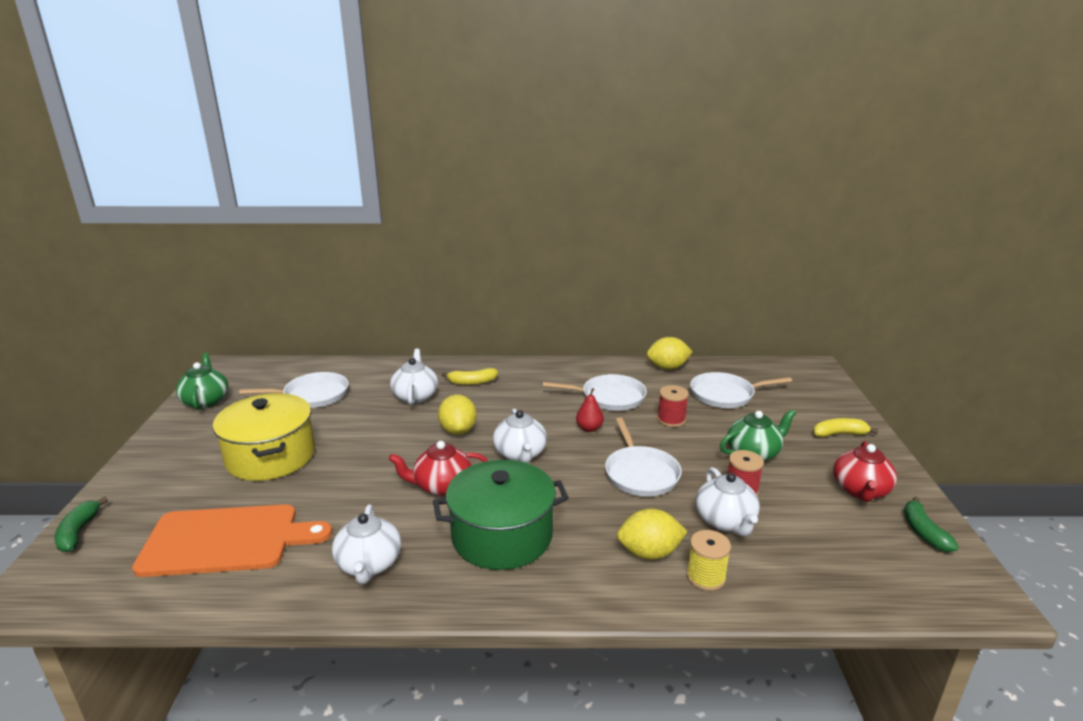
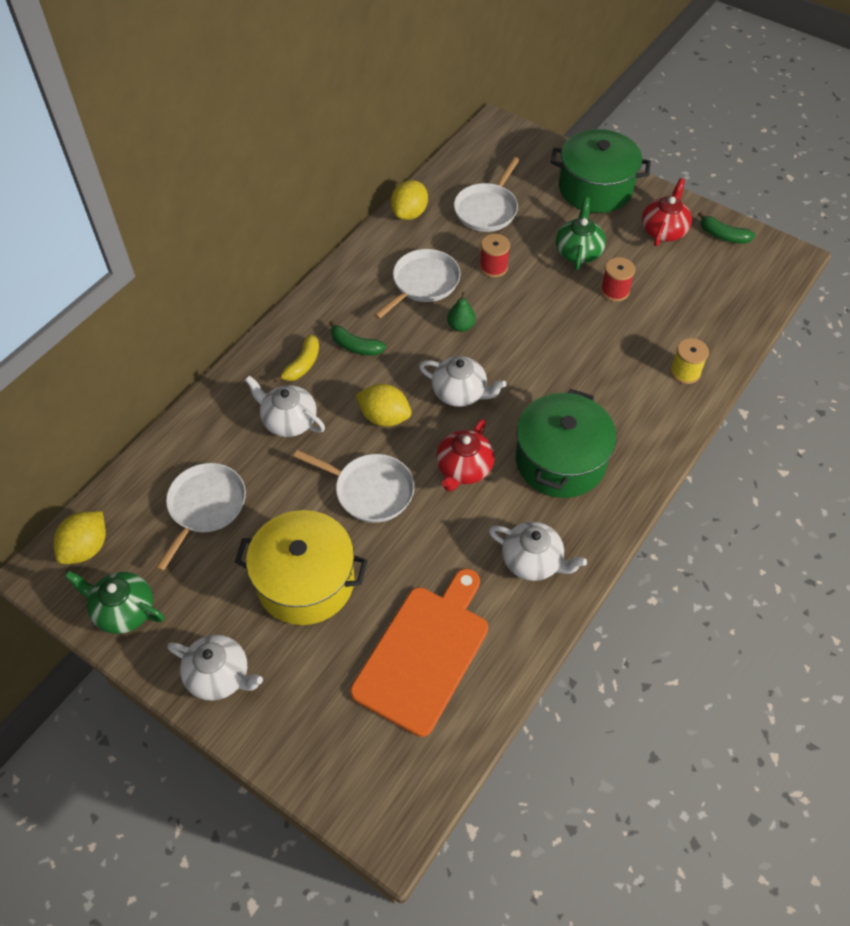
camera: 55 degrees left, 30 degrees up
(78, 532) = (317, 776): green banana -> green banana (355, 346)
(589, 428) = (461, 326): red pear -> green pear
(640, 474) = (550, 333): white pan -> white pan (370, 490)
(649, 553) = (641, 386): yellow lemon -> yellow lemon (86, 548)
(725, 521) = (640, 323): white teapot -> white teapot (219, 676)
(839, 434) = (595, 188): yellow banana -> green pot
(860, 490) = (663, 230): red teapot -> red teapot turned 120 degrees counterclockwise

